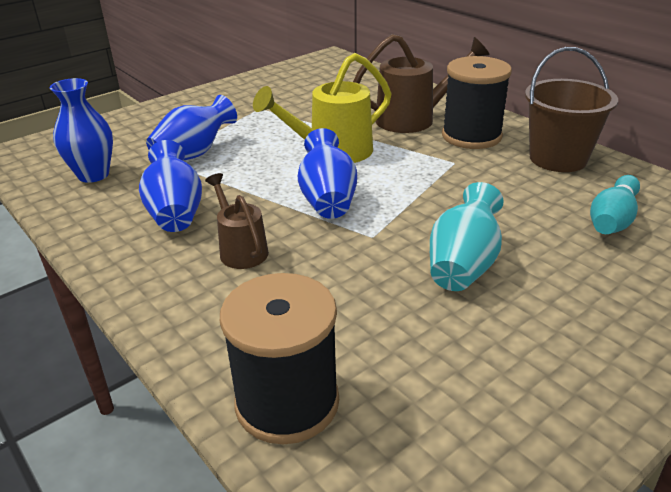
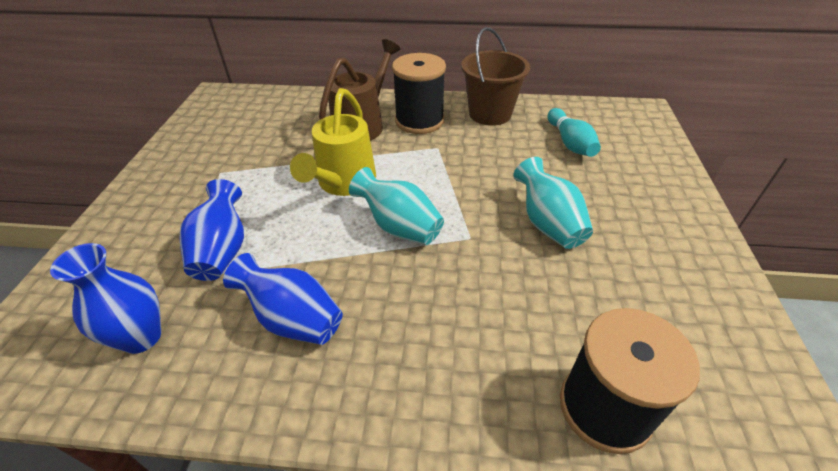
camera: 45 degrees left, 10 degrees up
(241, 249) = (399, 313): brown watering can -> none
(328, 199) = (399, 227): blue vase -> turquoise vase

